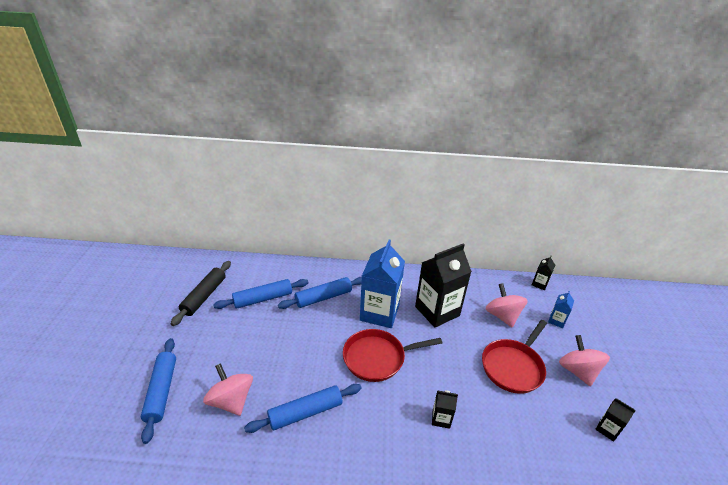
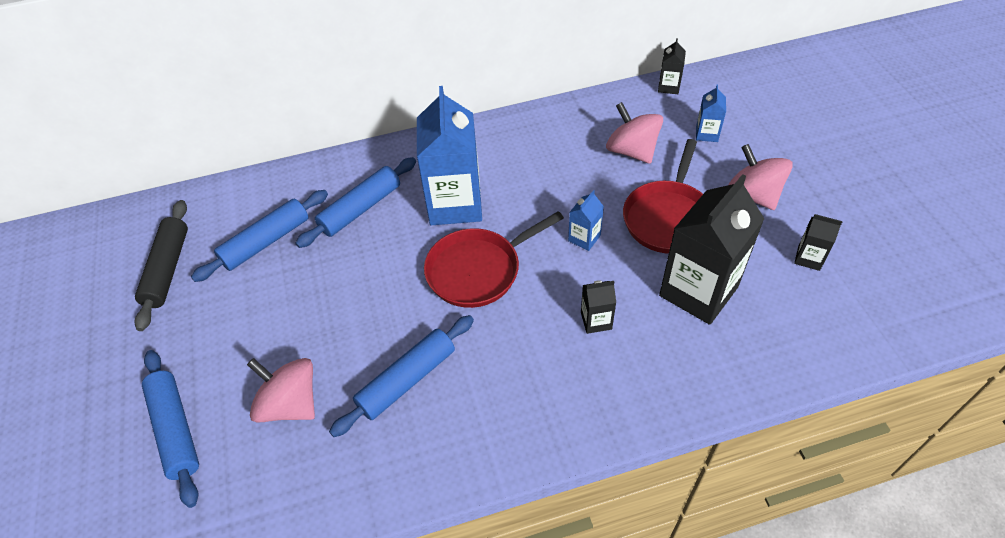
camera: 15 degrees left, 15 degrees up
(437, 311) = (538, 174): black carton -> black carton (698, 291)
(452, 361) = (584, 238): none -> blue carton

